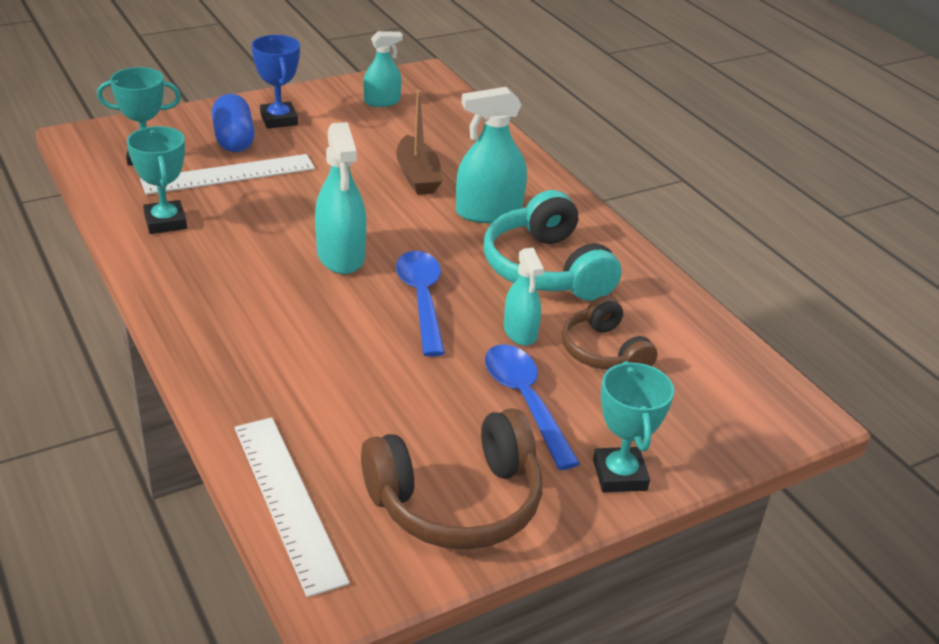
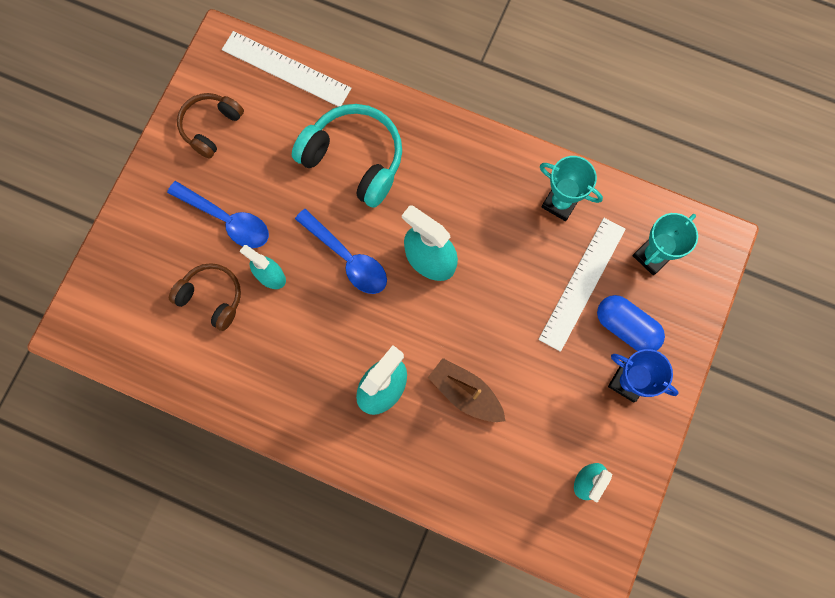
camera: 145 degrees right, 40 degrees up
(457, 501) = (211, 127): brown headphones -> brown headphones, size x0.63
(546, 269) = (299, 353): turquoise headphones -> turquoise headphones (354, 159)
(619, 475) = (145, 204): turquoise trophy -> none

